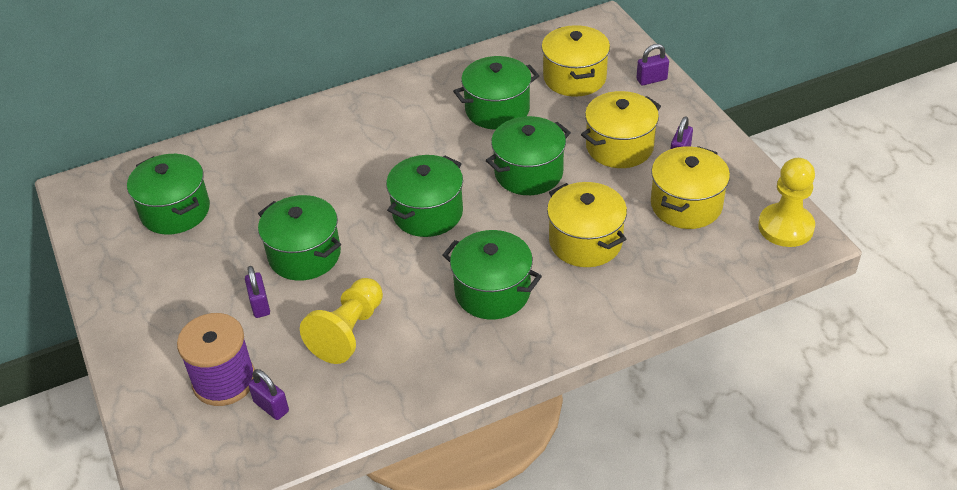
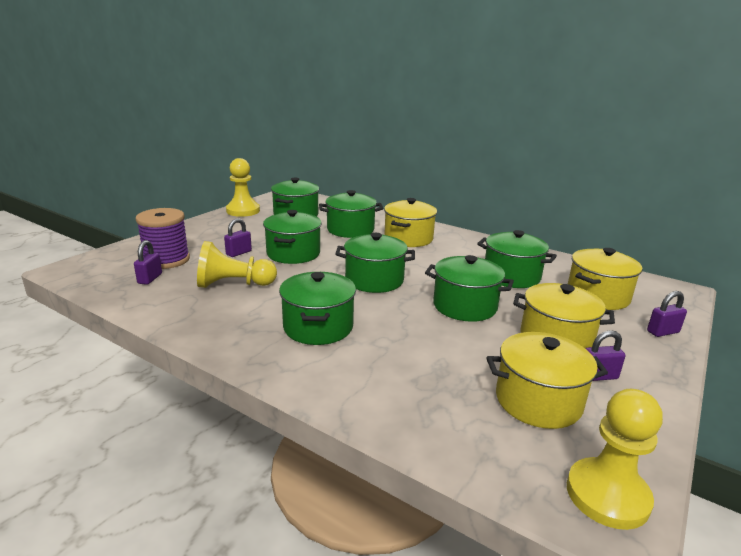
camera: 55 degrees right, 20 degrees down
(106, 261) = (243, 211): none -> yellow pawn
(275, 178) = (350, 230): none -> green pot
(585, 242) = (420, 355): yellow pot -> yellow pot (408, 238)
(651, 79) = (663, 332): purple padlock -> purple padlock turned 60 degrees counterclockwise

